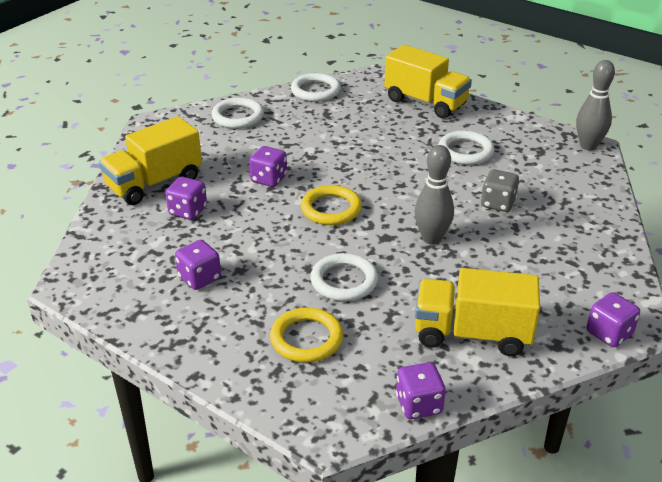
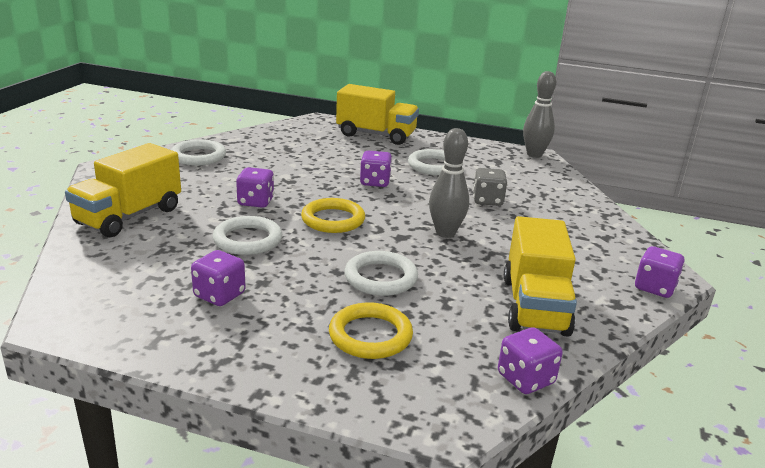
camera: 20 degrees left, 10 degrees down
(188, 211) = (178, 236): purple dice -> purple dice (375, 182)
(315, 91) = (268, 133): white ring -> white ring (248, 240)
(472, 334) = (534, 306): yellow truck -> yellow truck turned 75 degrees counterclockwise

